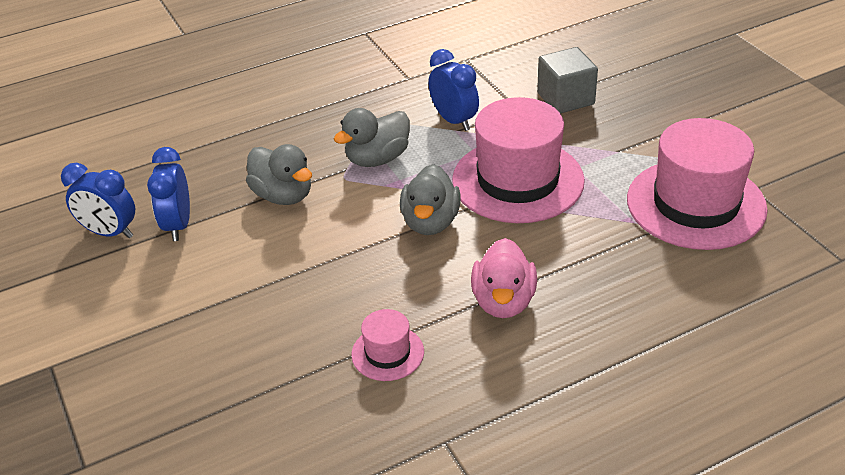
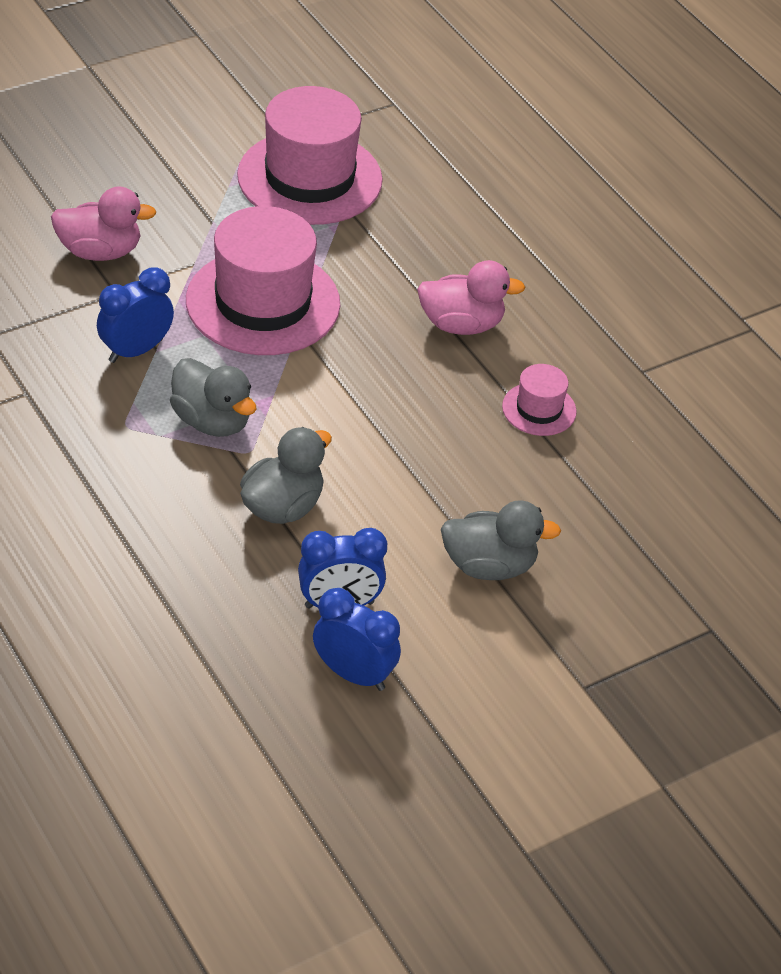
camera: 100 degrees left, 5 degrees up
(109, 233) = (353, 674): blue clock -> blue clock turned 75 degrees counterclockwise
(430, 222) = (336, 375): grey duck -> grey duck (489, 566)
(565, 99) = (100, 251): grey cube -> pink duck

